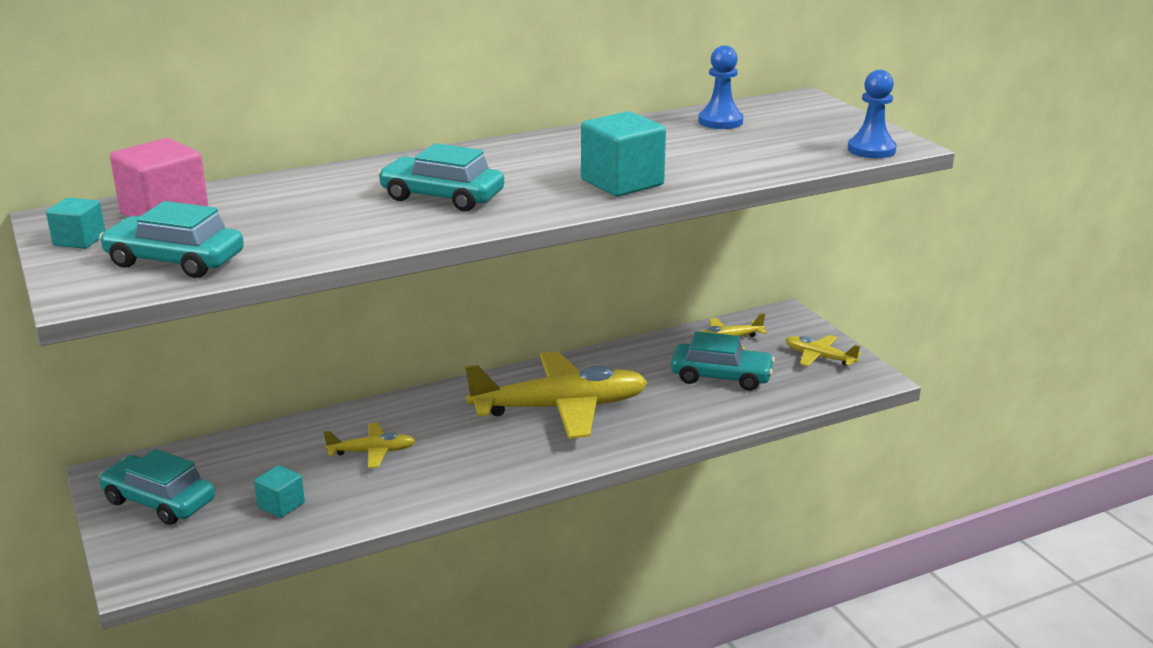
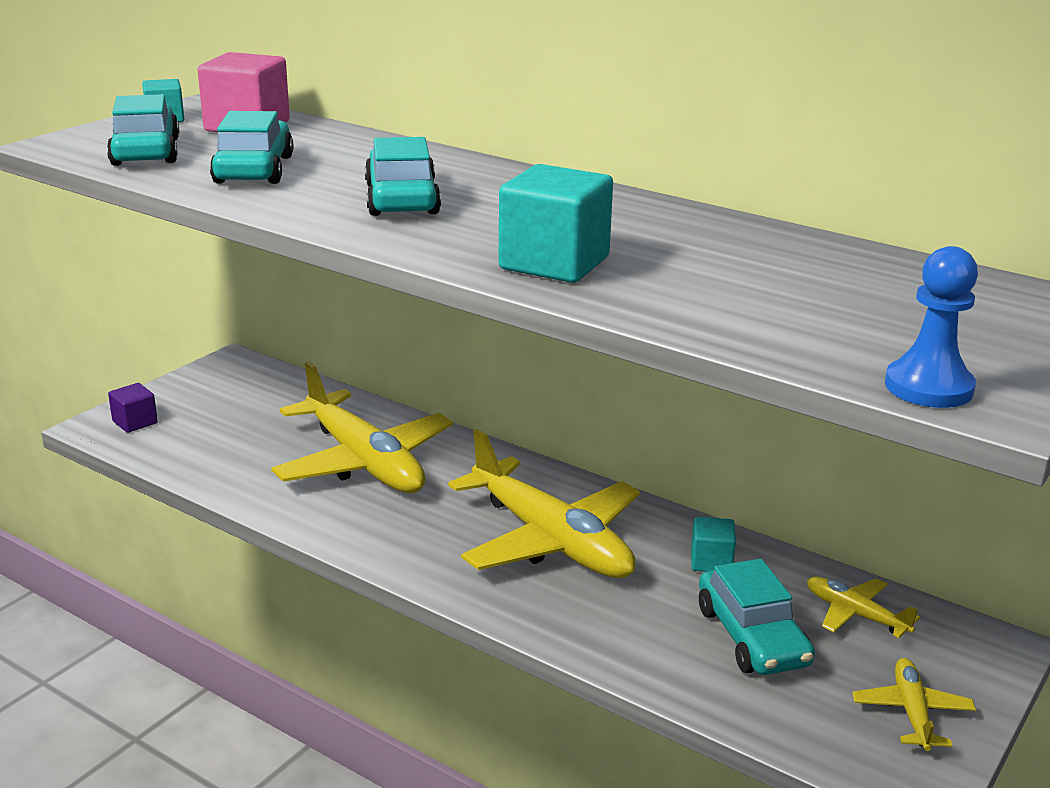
camera: 60 degrees right, 0 degrees up
(158, 552) = (135, 422): none -> purple cube
(159, 501) = (209, 395): turquoise car -> turquoise car (254, 169)
(281, 505) = (240, 449): turquoise cube -> turquoise cube (711, 561)
(372, 452) = (363, 461): yellow plane -> yellow plane, size x2.16
(720, 121) = (868, 273): blue pawn -> none

